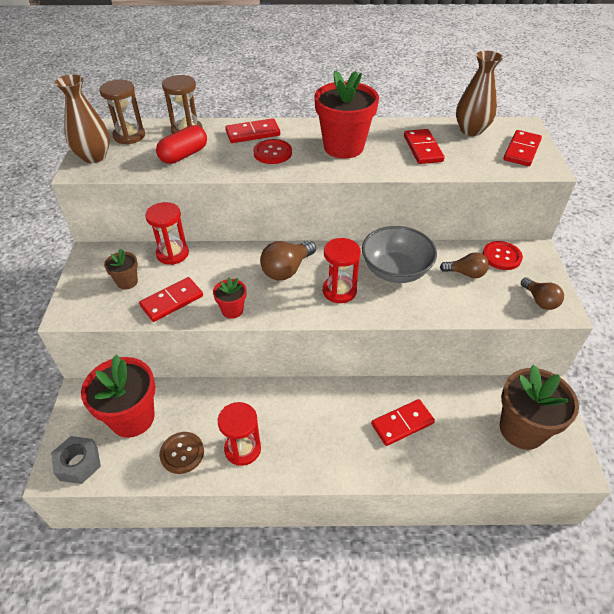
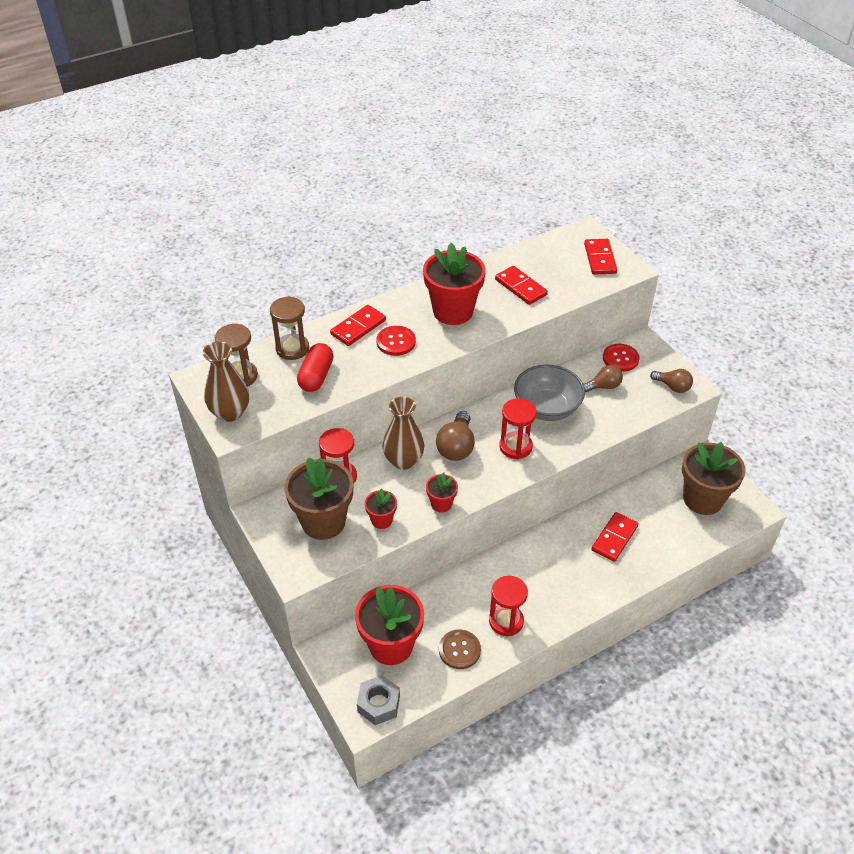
camera: 30 degrees left, 0 degrees up
(127, 282) = (323, 522): brown flower pot -> brown flower pot, size x2.06
(172, 301) = (381, 520): red domino -> red flower pot
(471, 130) = (546, 252): brown vase -> brown vase (403, 460)

